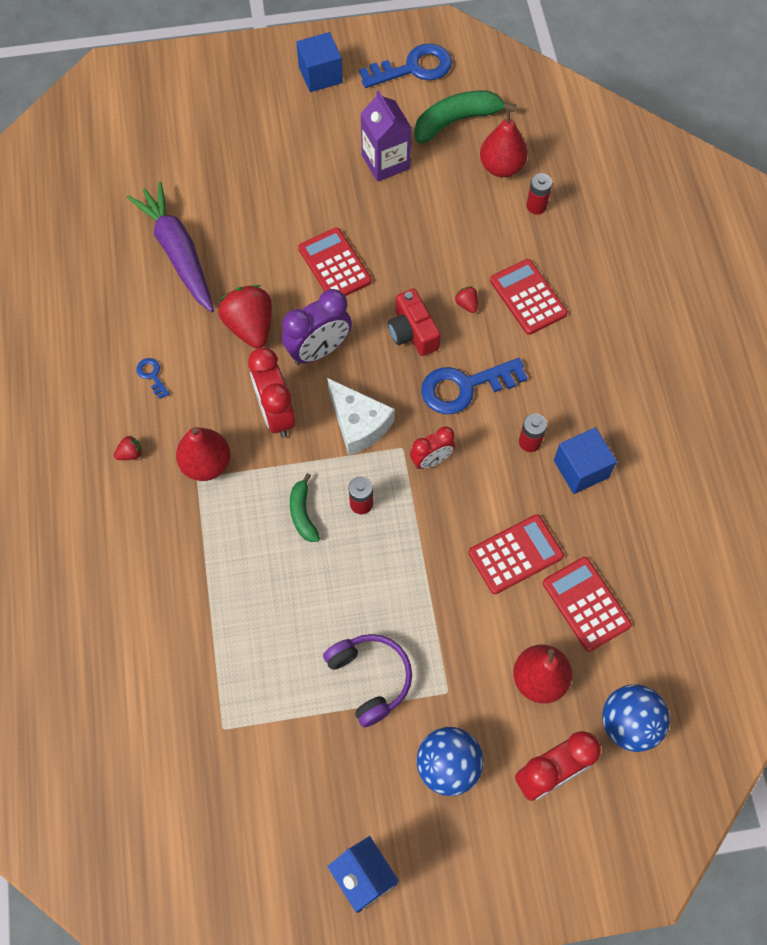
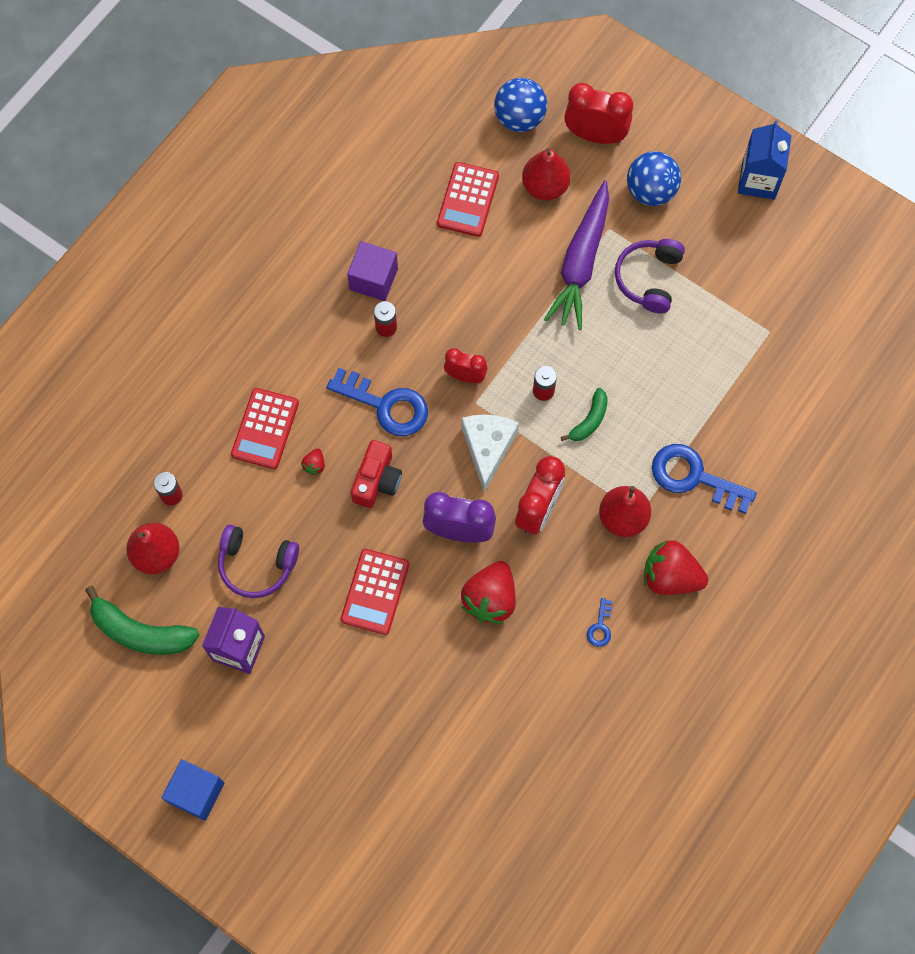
camera: 135 degrees left, 5 degrees up
(130, 454) = (670, 576): red strawberry -> red strawberry, size x2.30
(178, 253) = (484, 720): purple carrot -> purple carrot (581, 262)
(413, 68) = (114, 721): blue key -> blue key (694, 477)
(431, 214) = (256, 565): none -> purple headphones
(515, 554) = (478, 267): red calculator -> none
(581, 469) = (373, 279): blue cube -> purple cube

